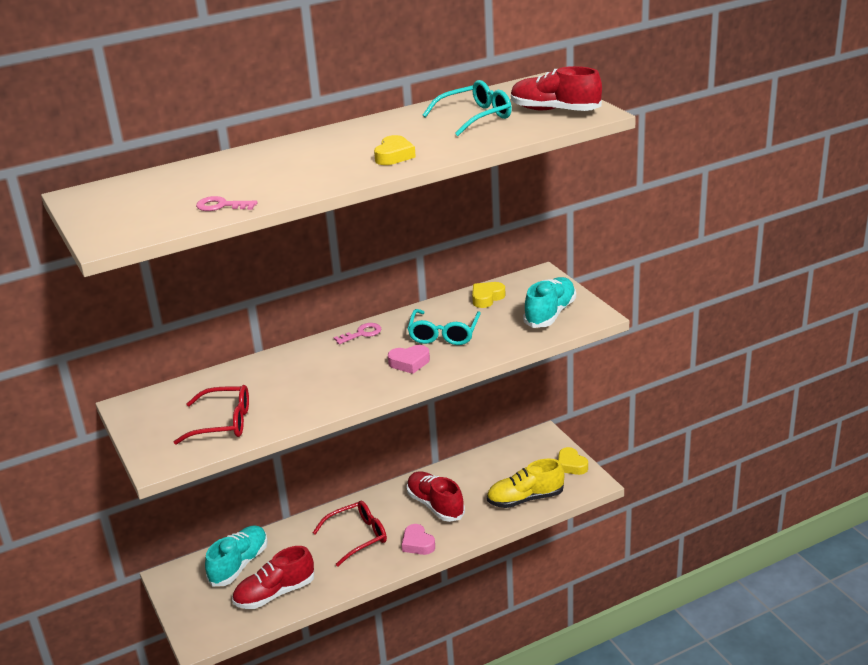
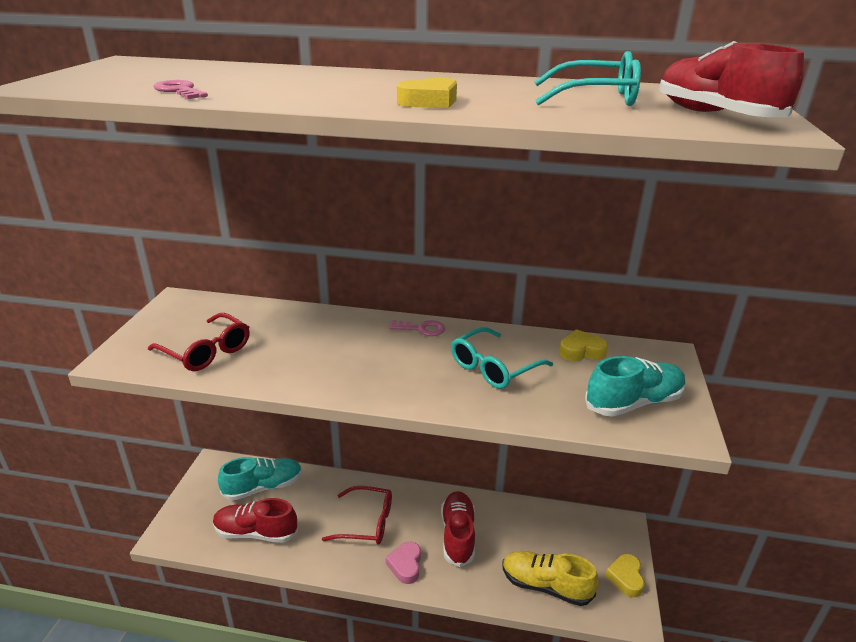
camera: 35 degrees right, 0 degrees up
(409, 363) = (424, 380): pink heart -> none

